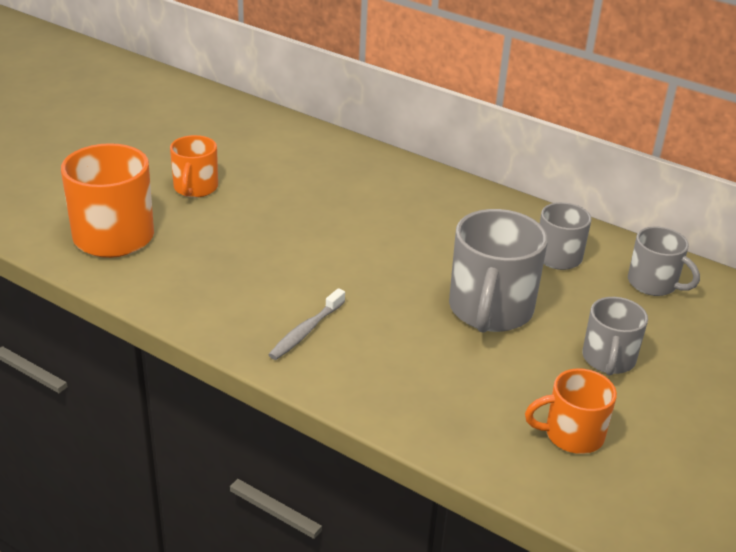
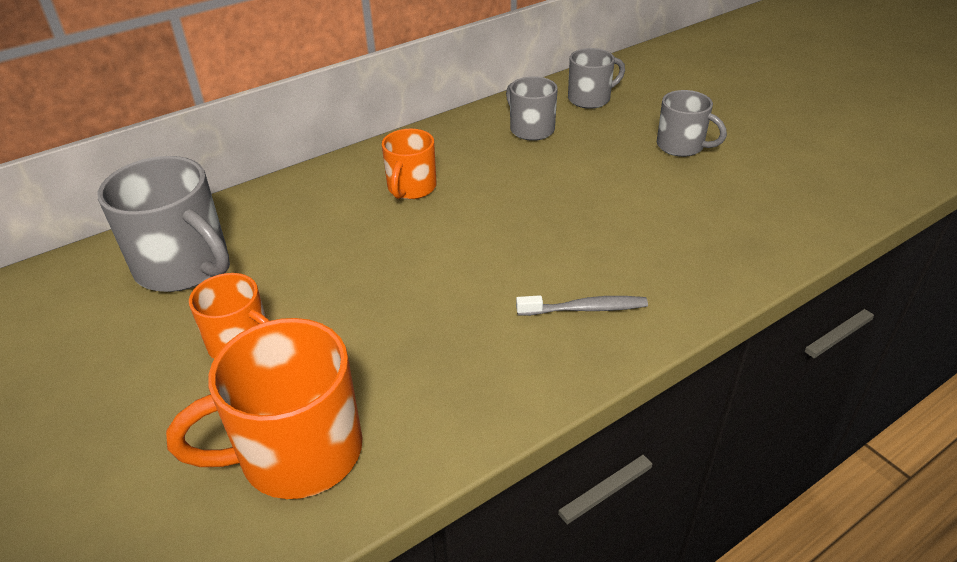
camera: 65 degrees left, 5 degrees up
(306, 331) = (585, 309): grey toothbrush -> grey toothbrush turned 60 degrees counterclockwise
(490, 310) = (594, 185): grey mug -> grey mug (184, 266)
(572, 434) = (772, 189): orange mug -> orange mug (411, 188)

